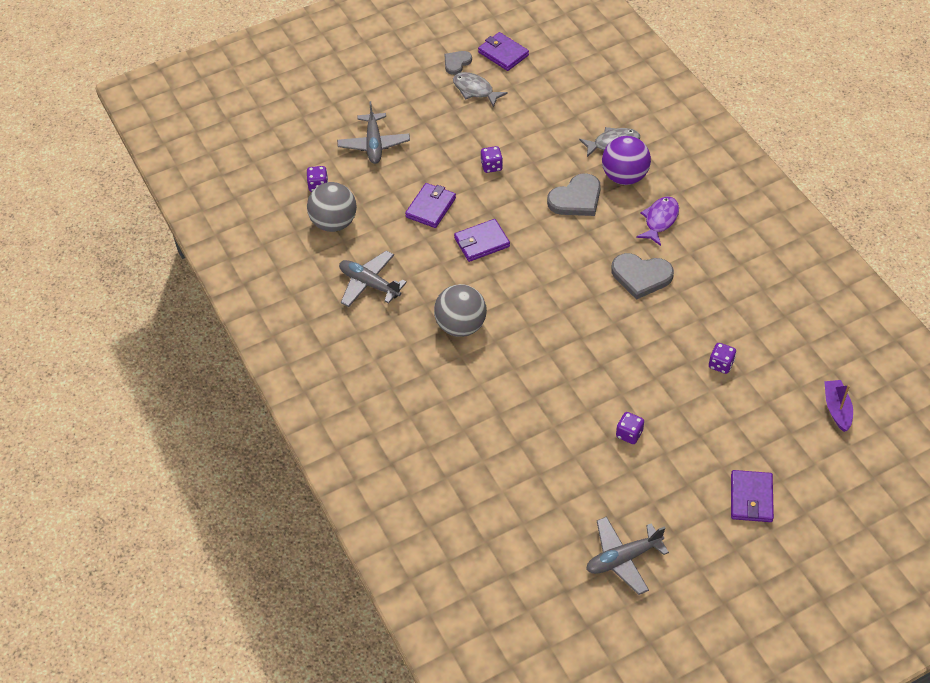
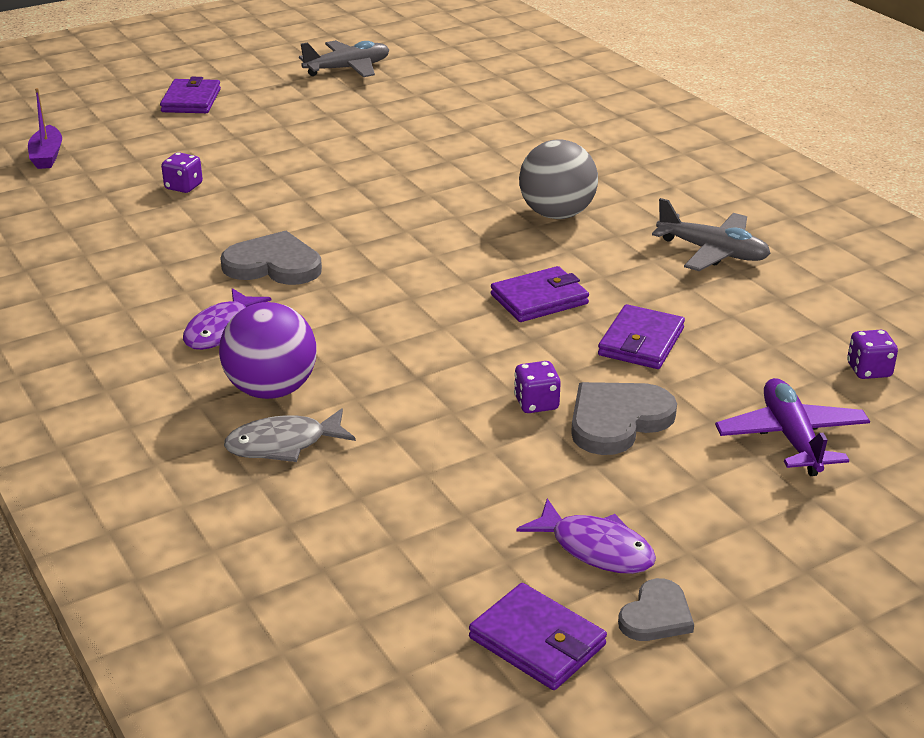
camera: 175 degrees right, 20 degrees down
(334, 223) = (809, 320): grey ball -> none
(374, 144) = (791, 438): grey plane -> purple plane
(475, 90) = (596, 548): grey fish -> purple fish
(576, 199) = (370, 357): grey heart -> grey heart (617, 420)
(629, 434) = (325, 136): purple dice -> none

